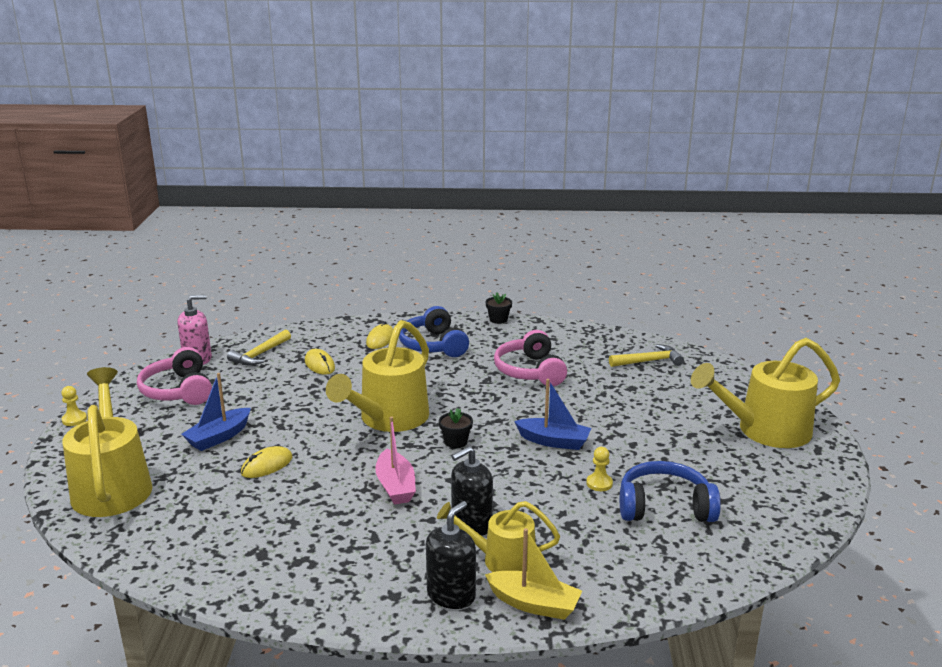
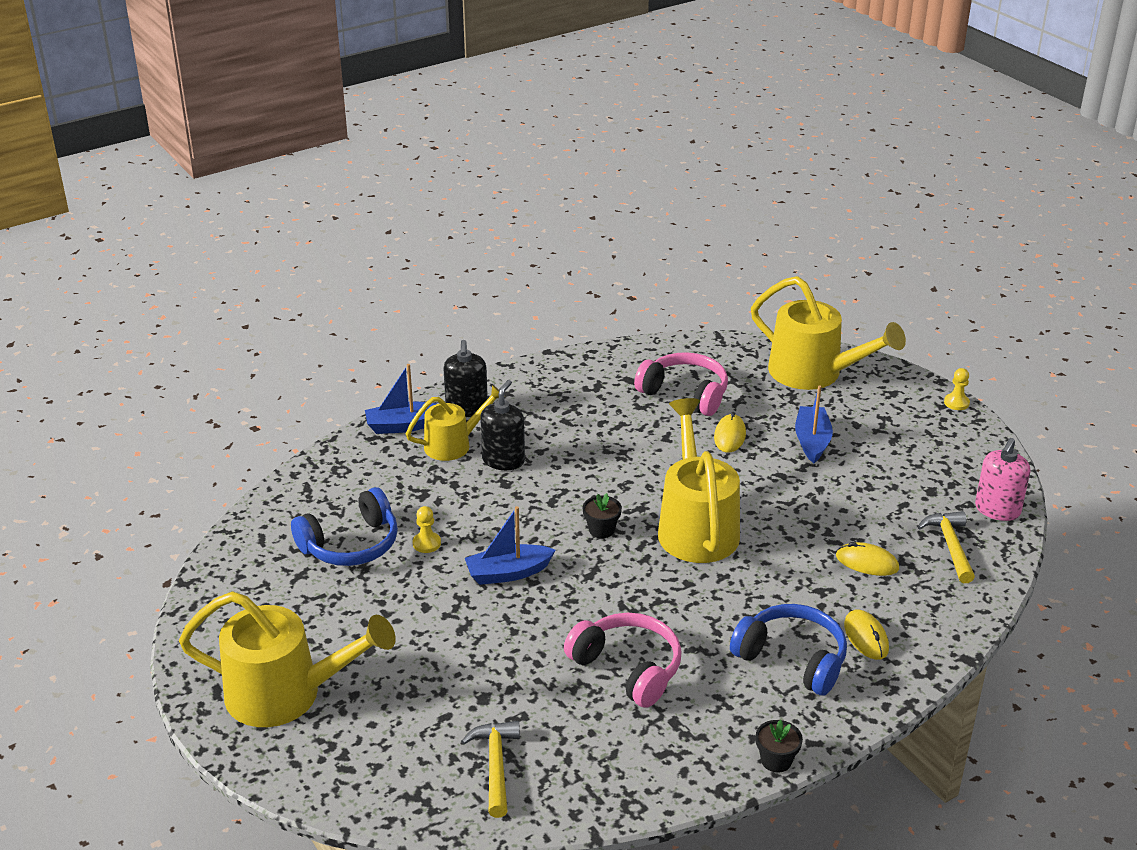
camera: 145 degrees right, 10 degrees up
(178, 391) = (936, 467): pink headphones -> pink headphones (685, 394)
(395, 486) = (601, 464): pink boat -> none
(534, 604) = (403, 426): yellow boat -> blue boat
(648, 361) = (495, 766): yellow hammer -> yellow hammer turned 135 degrees clockwise
(764, 431) = (287, 694): yellow watering can -> yellow watering can turned 60 degrees clockwise

